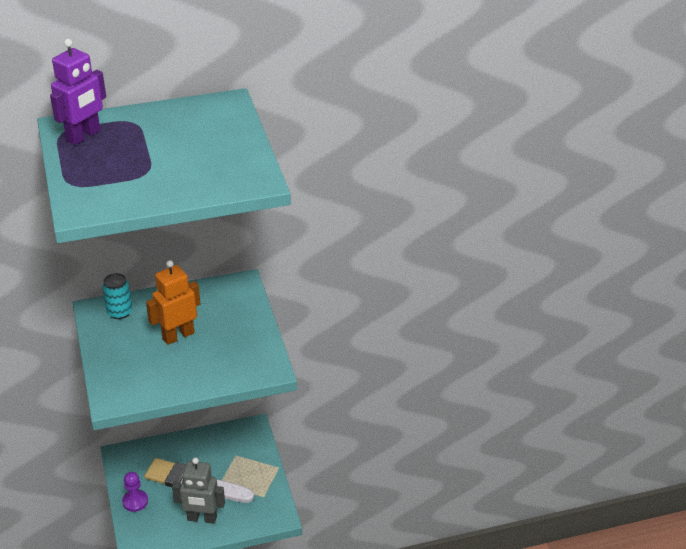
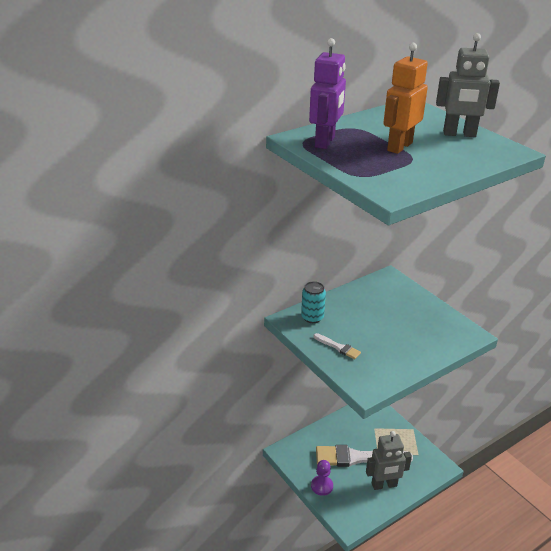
camera: 20 degrees left, 5 degrees down
(119, 351) = (338, 347): none -> white brush
(178, 336) = (376, 325): orange robot -> orange robot (399, 147)
(231, 149) = (459, 134): none -> grey robot

